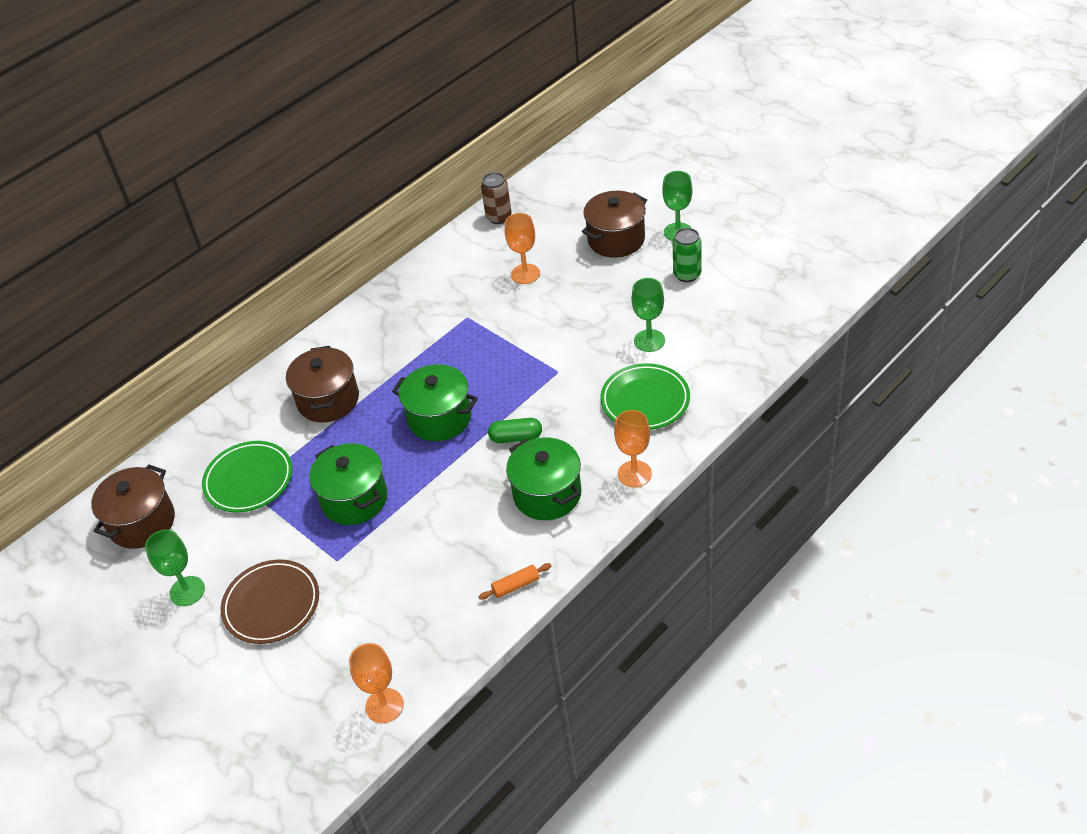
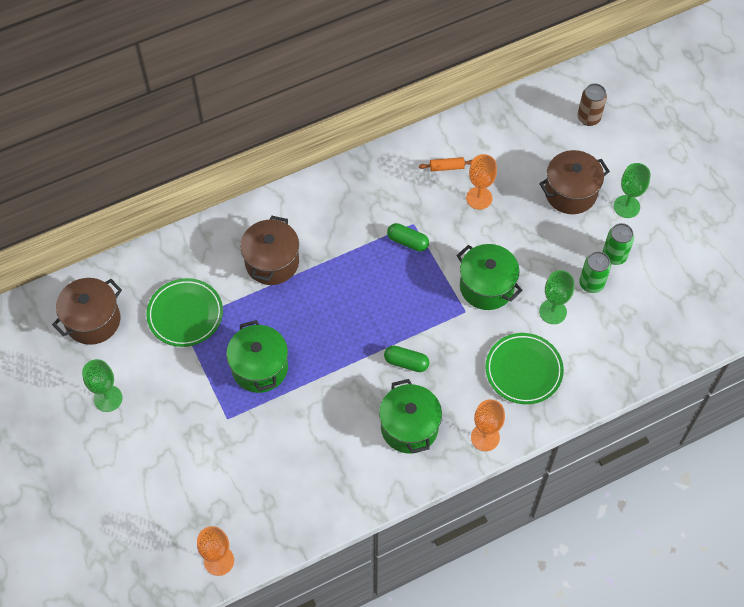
camera: 15 degrees right, 15 degrees up
(271, 604) = (166, 437): brown plate -> none
(440, 418) = (353, 318): green pot -> green pot (486, 286)
(468, 334) = (407, 241): none -> green capsule
(499, 217) = (481, 126): brown can -> brown can (588, 118)
(516, 586) = (353, 500): orange rolling pin -> orange rolling pin (446, 167)
(676, 304) = (591, 284): none -> green can

